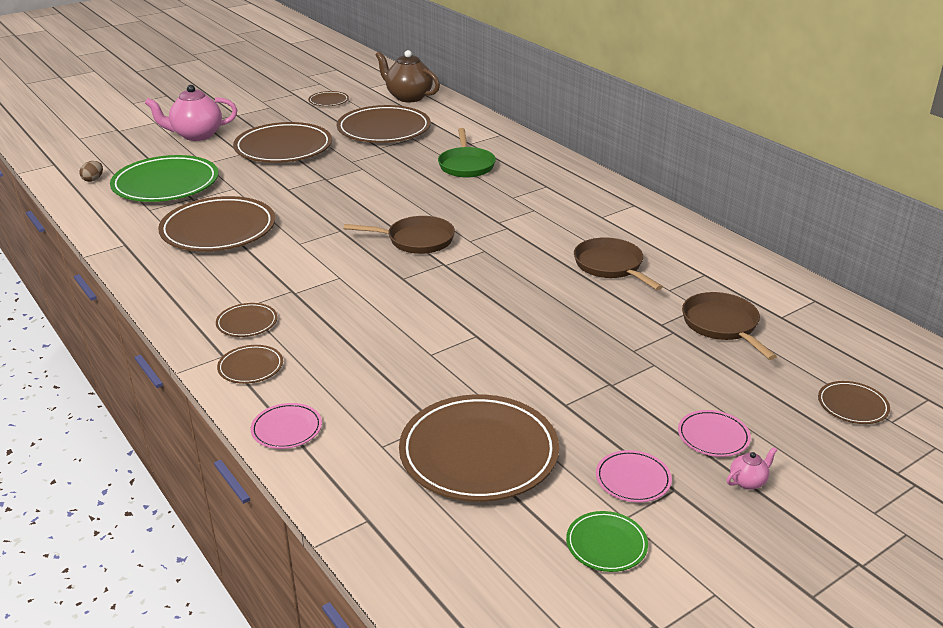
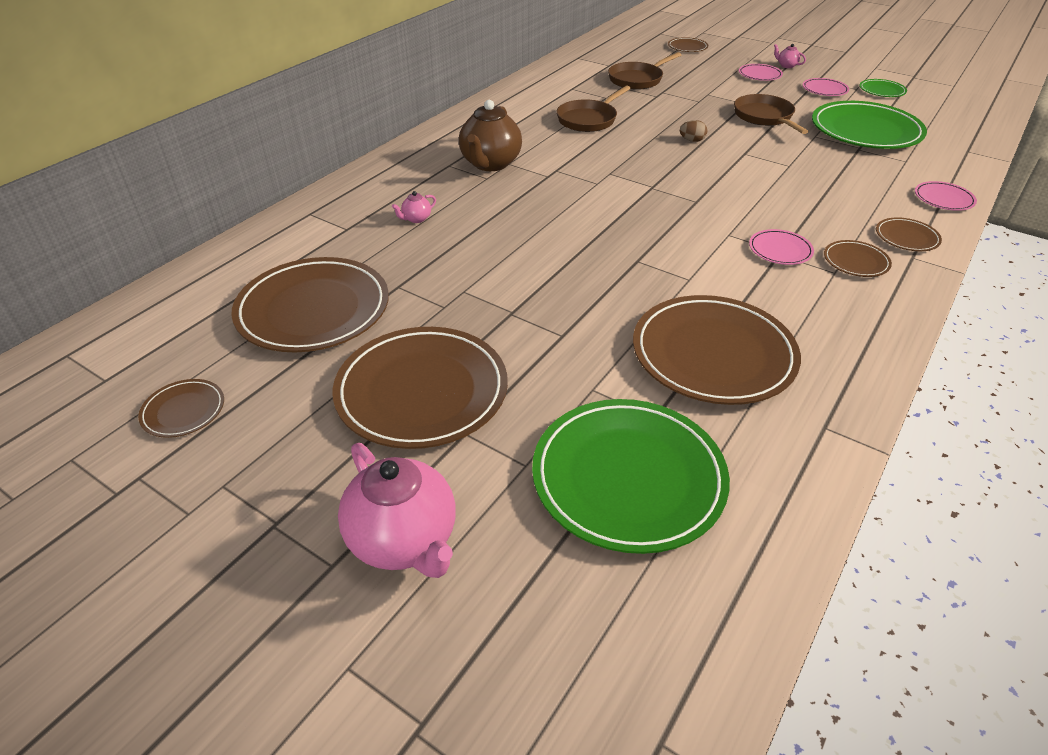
camera: 110 degrees left, 10 degrees up
(93, 179) = (679, 604): brown egg -> brown egg (692, 140)
(296, 293) = (780, 250): none -> pink plate
(408, 97) = (161, 321): brown teapot -> brown teapot (490, 164)
(416, 240) = (620, 211): brown pan -> brown pan (765, 117)
(466, 165) = (416, 219): green pan -> pink teapot
(479, 453) = (865, 131): brown plate -> green plate

